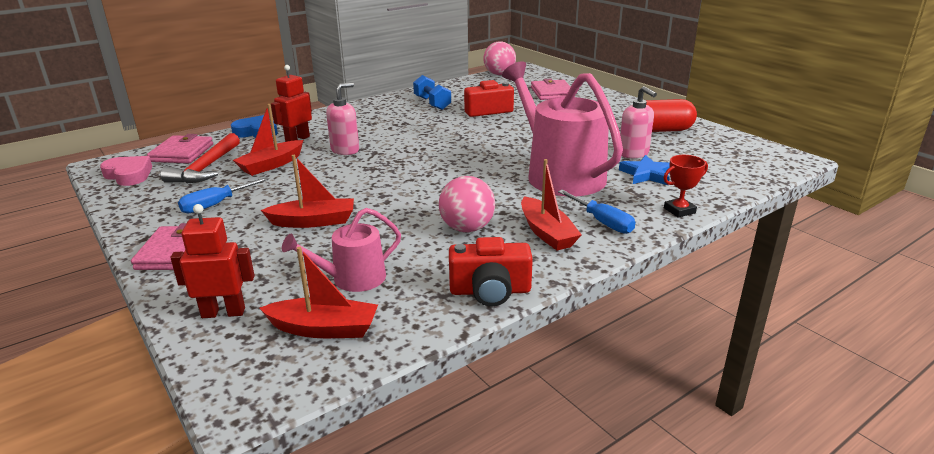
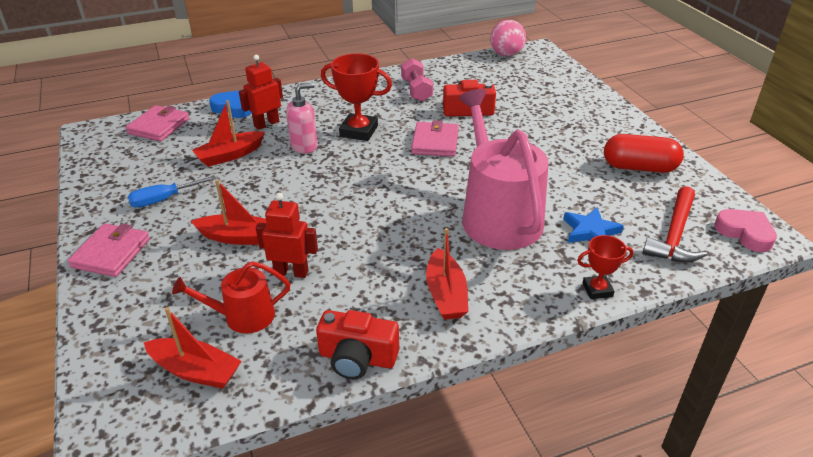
camera: 15 degrees right, 10 degrees up
(129, 175) = (105, 148): pink heart -> pink heart (745, 233)
(206, 168) = (172, 150): red hammer -> red hammer (674, 235)
(223, 312) = (123, 333): red robot -> red robot (291, 272)
(352, 279) = (243, 316): pink watering can -> red watering can
(393, 135) = (359, 131): none -> red trophy
(432, 103) = (416, 90): blue dumbbell -> pink dumbbell
(467, 228) = (372, 273): pink ball -> none
(552, 93) = (549, 91): pink wallet -> pink wallet (435, 142)
(602, 222) = (508, 291): blue screwdriver -> none
(633, 153) = (592, 198): pink soap dispenser -> none

